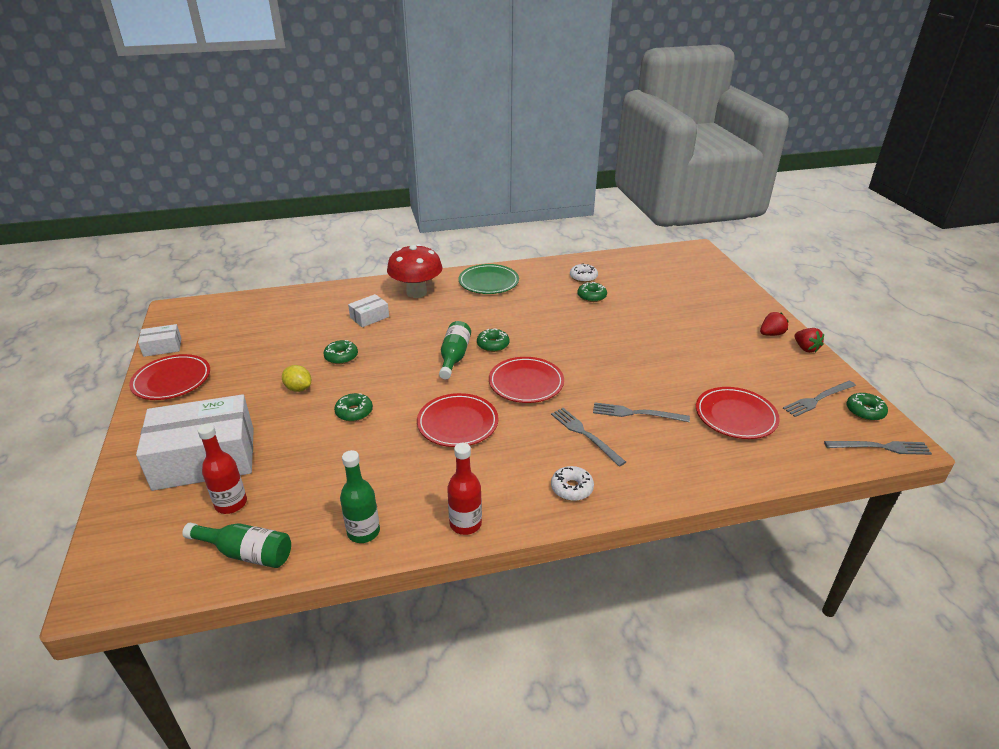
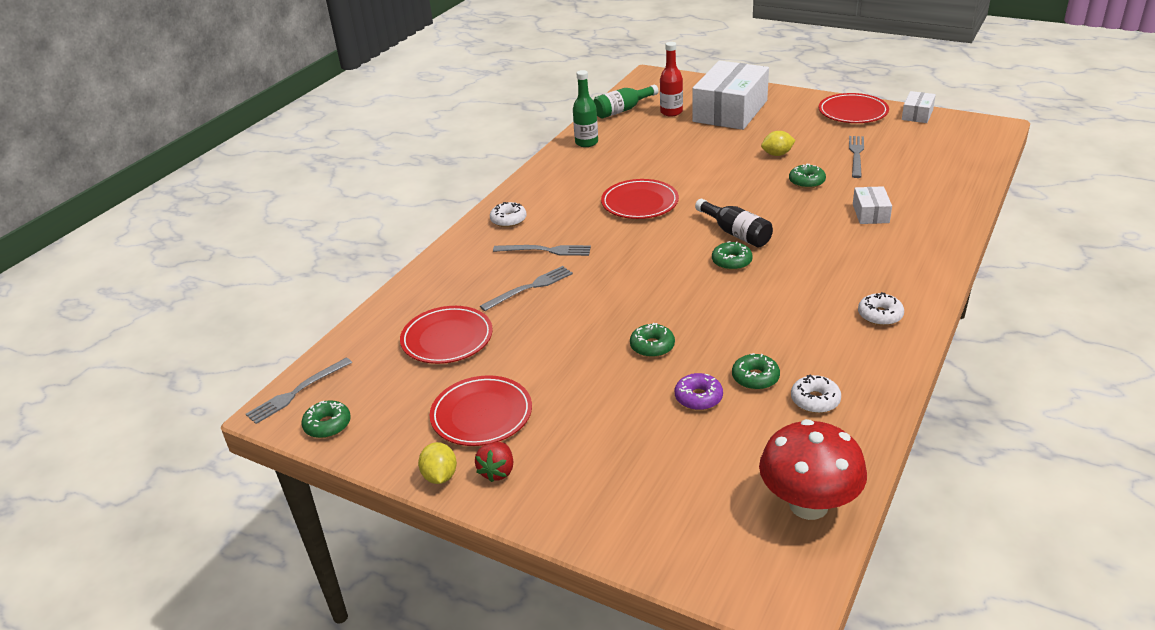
camera: 135 degrees right, 0 degrees up
(354, 412) = (713, 168): green donut -> green donut (652, 346)
(416, 292) = (902, 256): red mushroom -> red mushroom (808, 505)
(454, 357) = (736, 233): green bottle -> black bottle
(465, 524) = (542, 173): red bottle -> none
(488, 282) = (880, 315): green plate -> white donut
(526, 383) = (647, 253): red plate -> red plate (481, 415)
(630, 305) = (698, 397): none -> purple donut
(805, 348) = (440, 476): red strawberry -> yellow lemon
(818, 399) = (383, 408): grey fork -> grey fork (856, 155)

